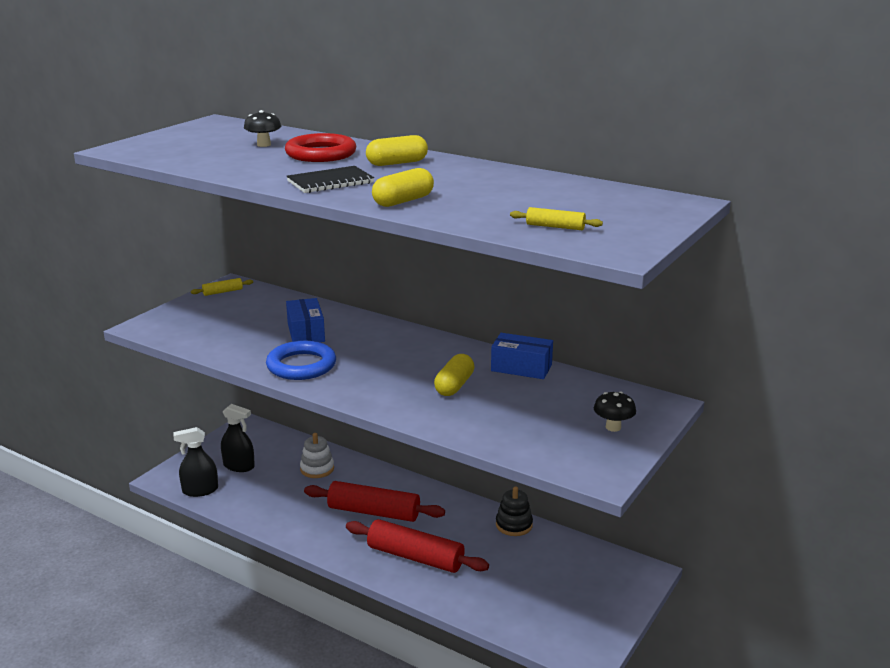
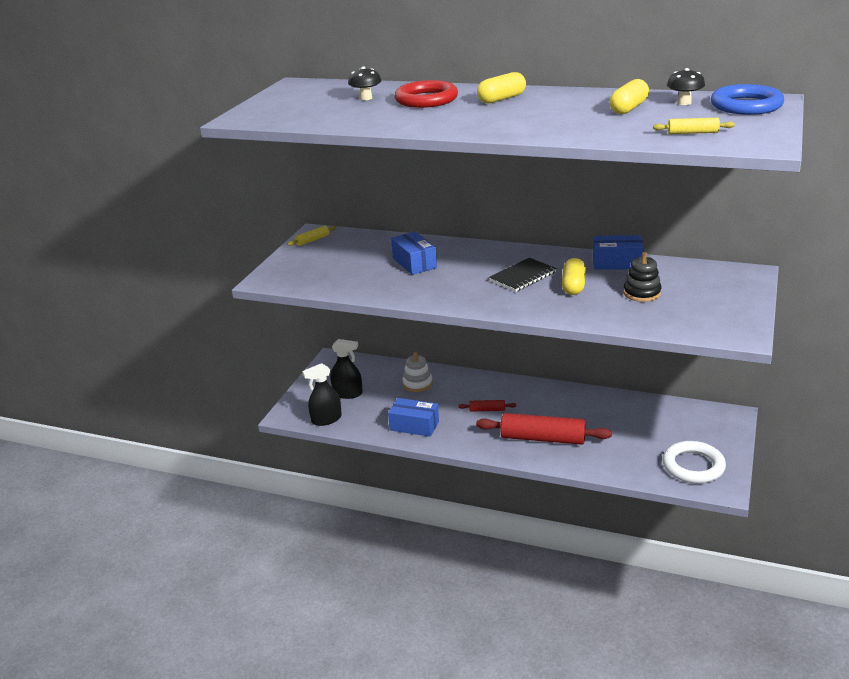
camera: 10 degrees left, 5 degrees up
(286, 515) = (414, 426): none -> blue box
(301, 365) = (432, 290): blue ring -> blue ring (746, 105)
(330, 182) = (465, 122): black notebook -> black notebook (523, 276)
(374, 512) = (487, 410): red rolling pin -> red rolling pin, size x0.45
(403, 201) = (545, 129): yellow capsule -> yellow capsule (628, 108)
(514, 525) = (608, 399): black stacking toy -> black stacking toy (642, 293)
(567, 624) = (693, 466): none -> white ring
(613, 427) = (723, 297): black mushroom -> black mushroom (684, 103)

